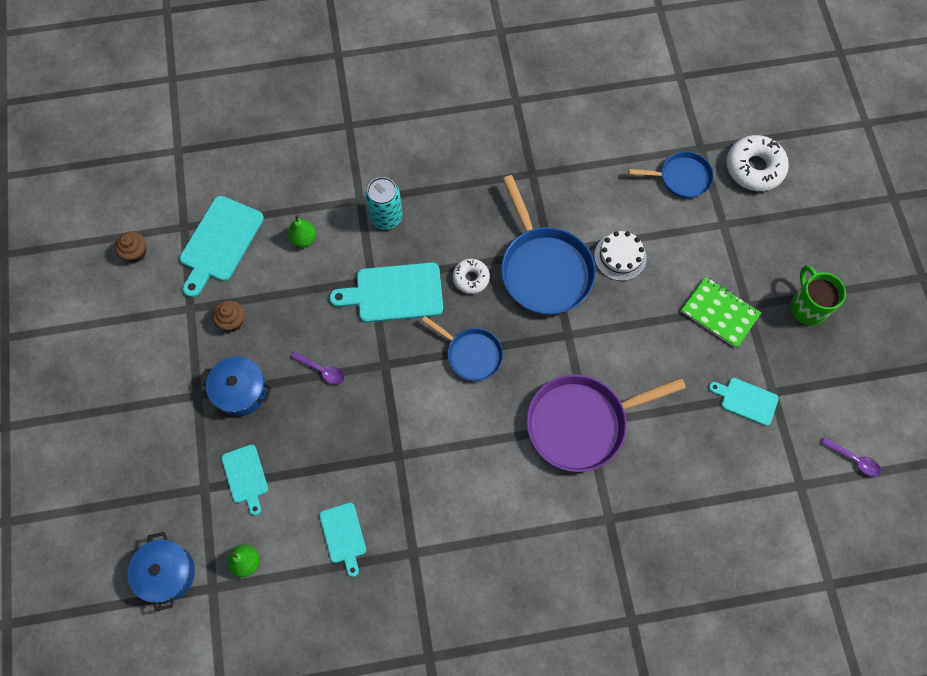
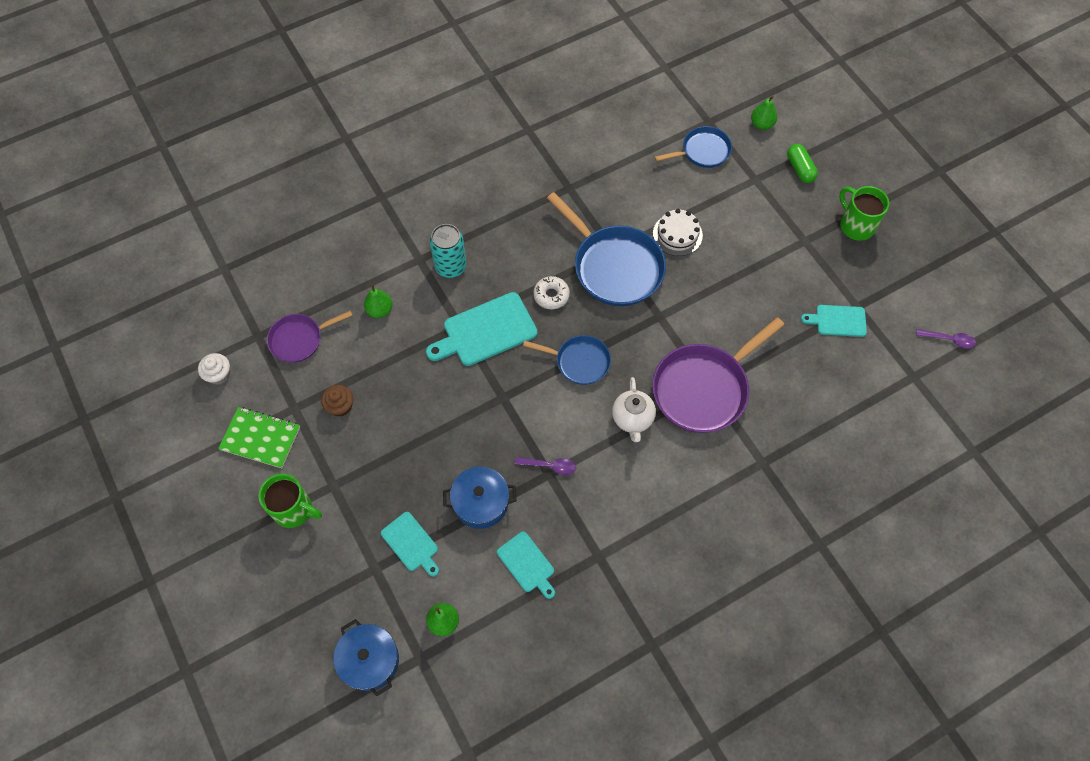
camera: 20 degrees left, 5 degrees down
(135, 252) = (219, 374): brown cupcake -> white cupcake
(154, 406) = (294, 510): none -> green mug
(219, 243) = (299, 339): turquoise cutting board -> purple pan
(240, 391) = (374, 467): blue pot -> blue pot (480, 502)
(322, 370) = (445, 422): purple spoon -> purple spoon (550, 466)
(499, 429) = (632, 419): none -> white teapot
(719, 313) = (784, 254): green notebook -> green notebook (260, 438)
(754, 168) = (761, 124): white donut -> green pear
(774, 228) = (800, 169): none -> green capsule

